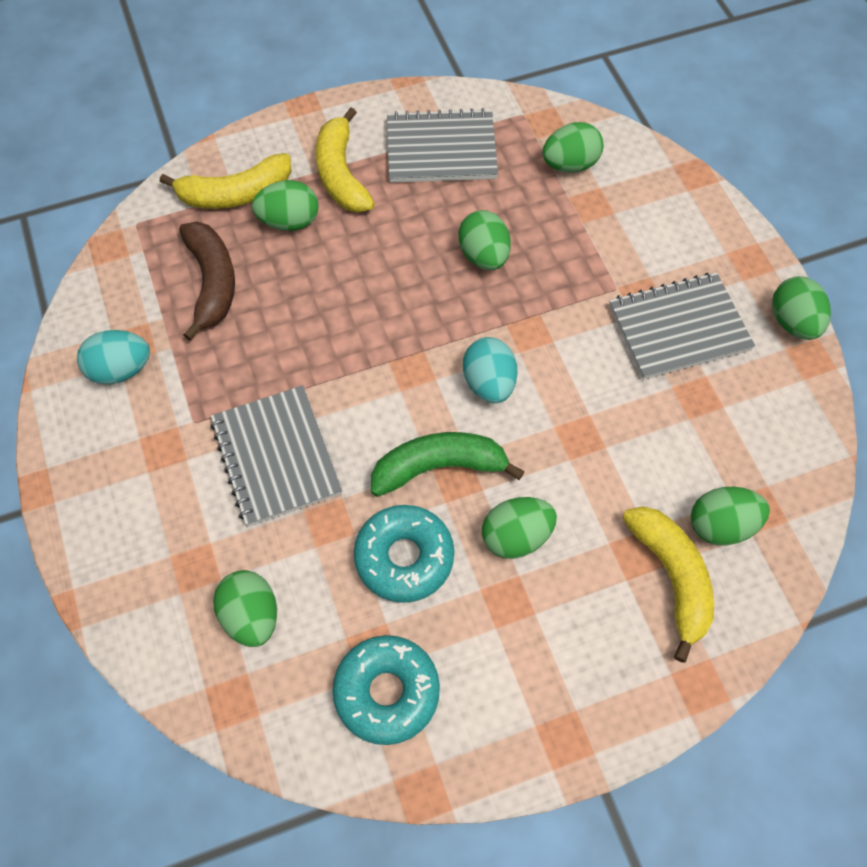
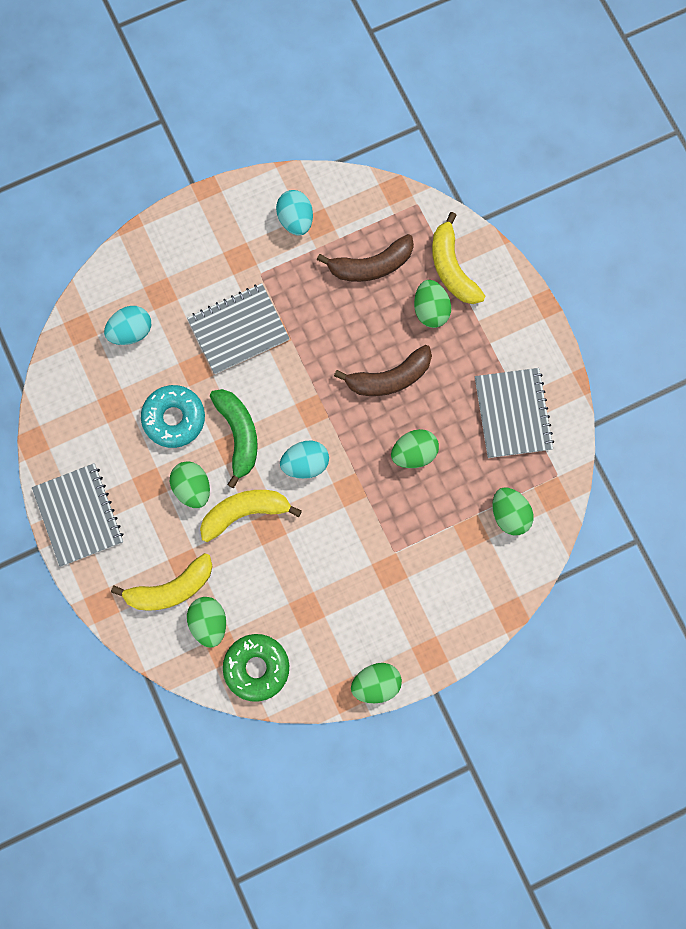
camera: 85 degrees right, 15 degrees up
(251, 616) = (131, 331): green egg -> turquoise egg
(341, 174) = (479, 341): yellow banana -> yellow banana (245, 512)
(377, 274) = (389, 378): none -> brown banana
(387, 692) = (89, 416): turquoise donut -> none
(678, 328) = (363, 597): grey notebook -> grey notebook (79, 515)
(783, 465) = (256, 667): none -> green donut

